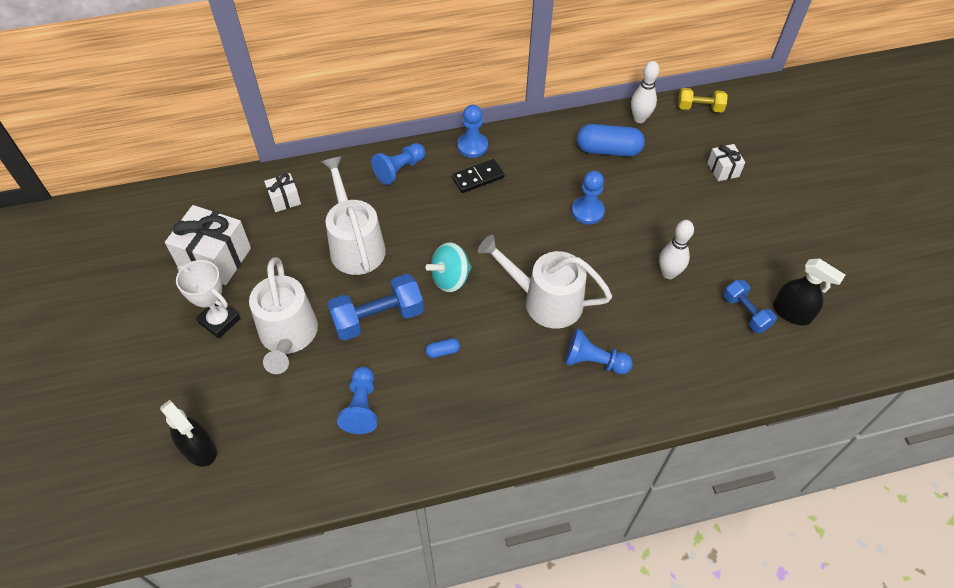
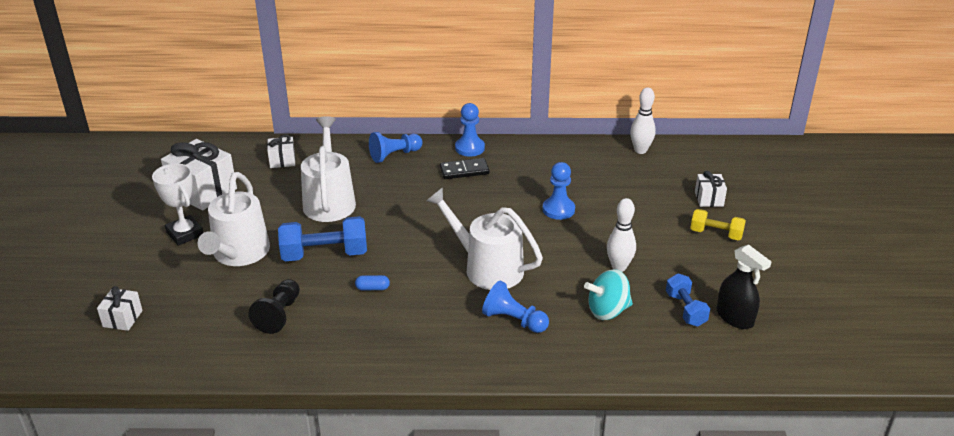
camera: 15 degrees right, 20 degrees down
(199, 449) = (122, 318): black spray bottle -> white gift
(361, 407) = (279, 315): blue pawn -> black pawn
(450, 278) = (404, 237): turquoise spinning top -> turquoise spinning top (607, 311)
(608, 150) = (599, 169): blue capsule -> none
(699, 108) = (705, 151): yellow dumbbell -> yellow dumbbell (716, 234)

